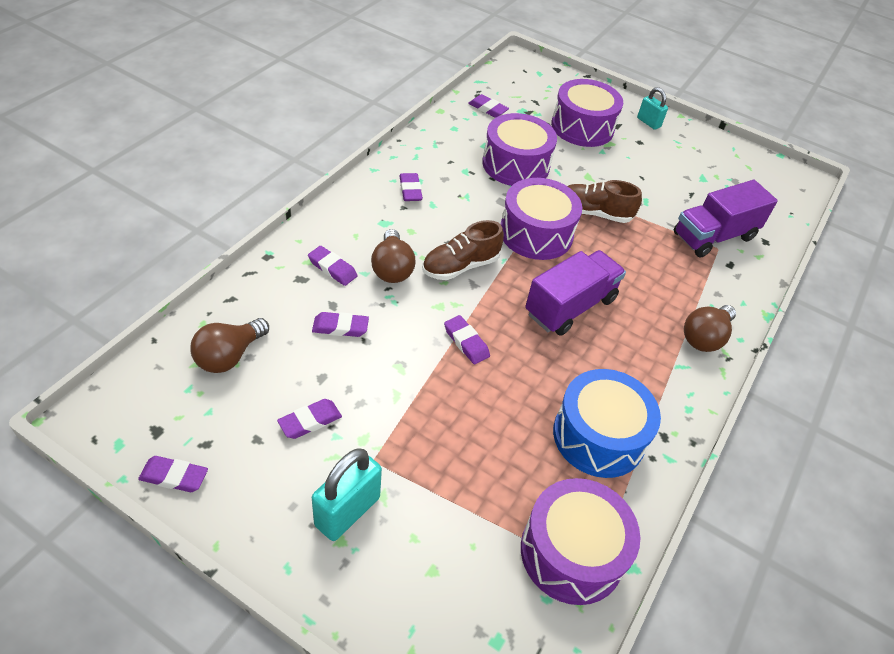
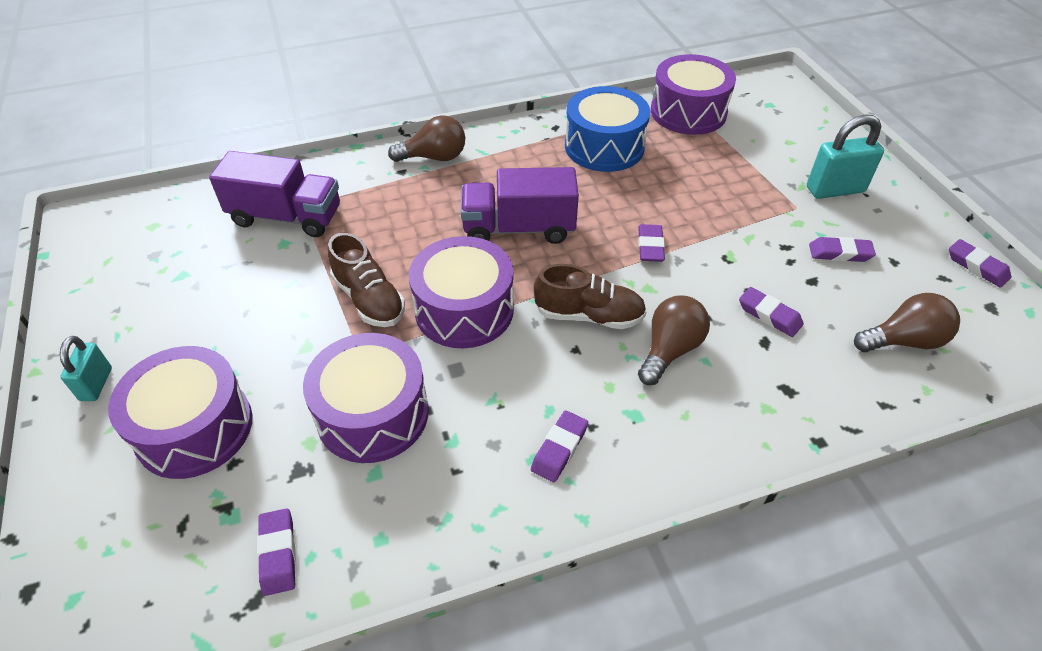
camera: 135 degrees left, 0 degrees up
(332, 268) = (742, 384): purple eraser -> none

